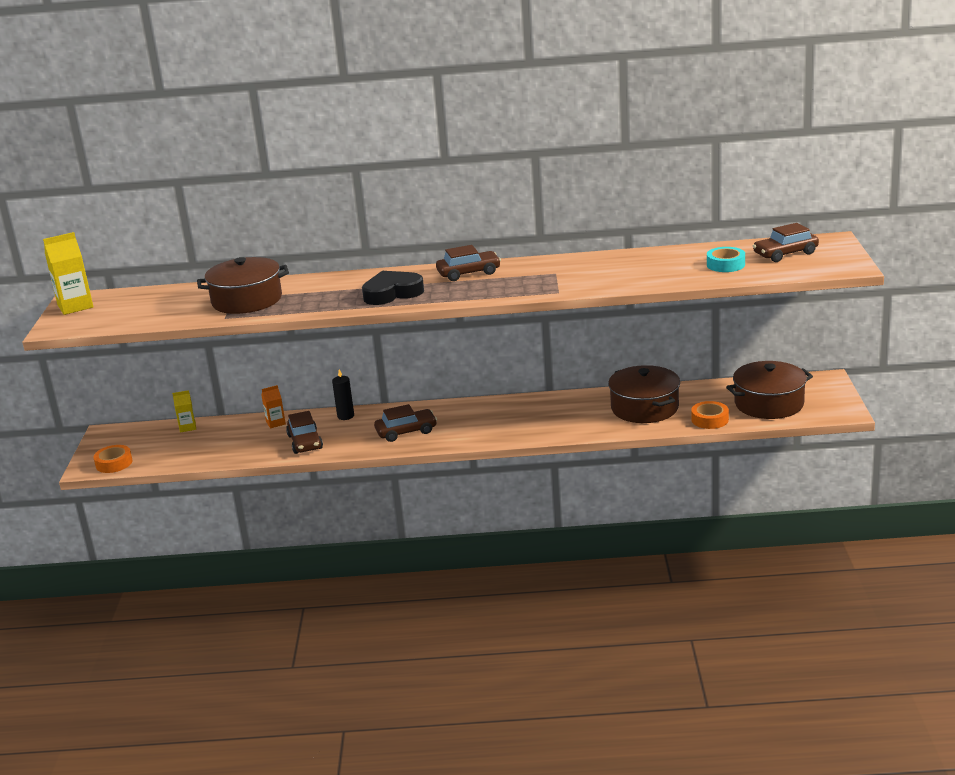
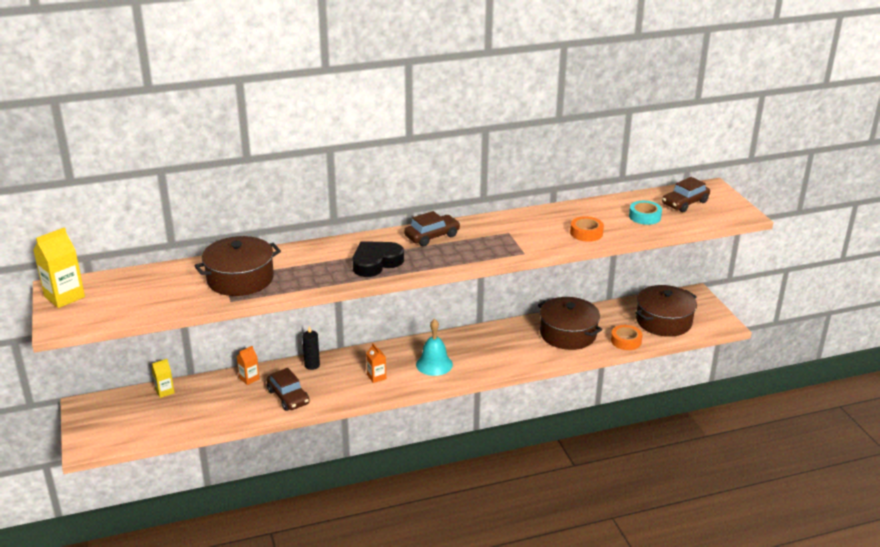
camera: 20 degrees left, 5 degrees up
(114, 463) = (110, 440): orange tape -> orange tape (586, 233)
(406, 432) = (376, 377): brown car -> orange carton
(475, 425) = (434, 364): none -> turquoise bell

